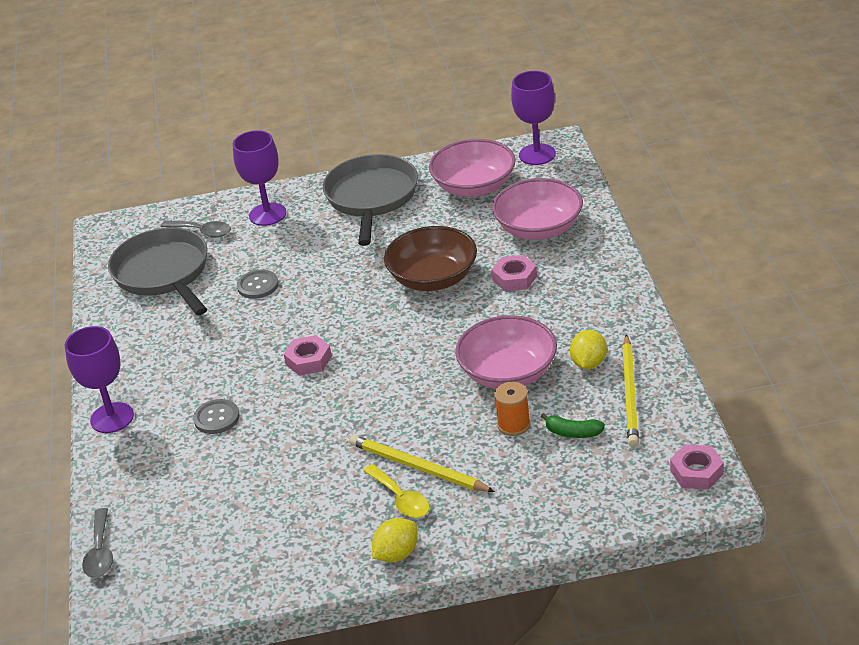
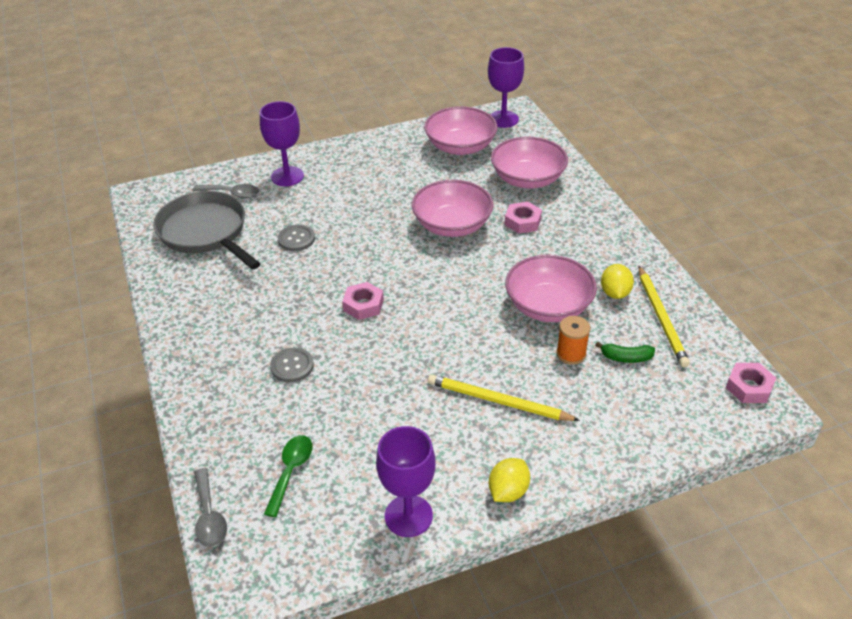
camera: 15 degrees left, 5 degrees up
(112, 418) = (188, 373): purple goblet -> purple goblet (408, 516)
(188, 518) = (291, 471): none -> green spoon
(371, 198) = (375, 159): grey pan -> none
(401, 499) = (493, 434): yellow spoon -> none
(433, 278) = (452, 225): brown bowl -> pink bowl

